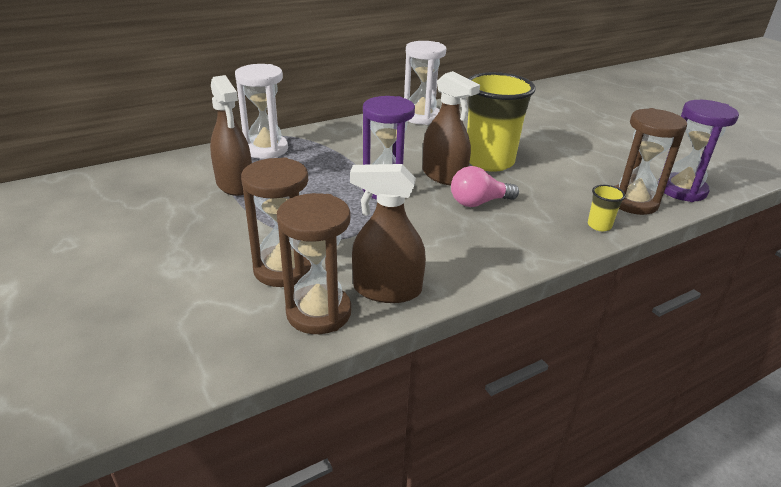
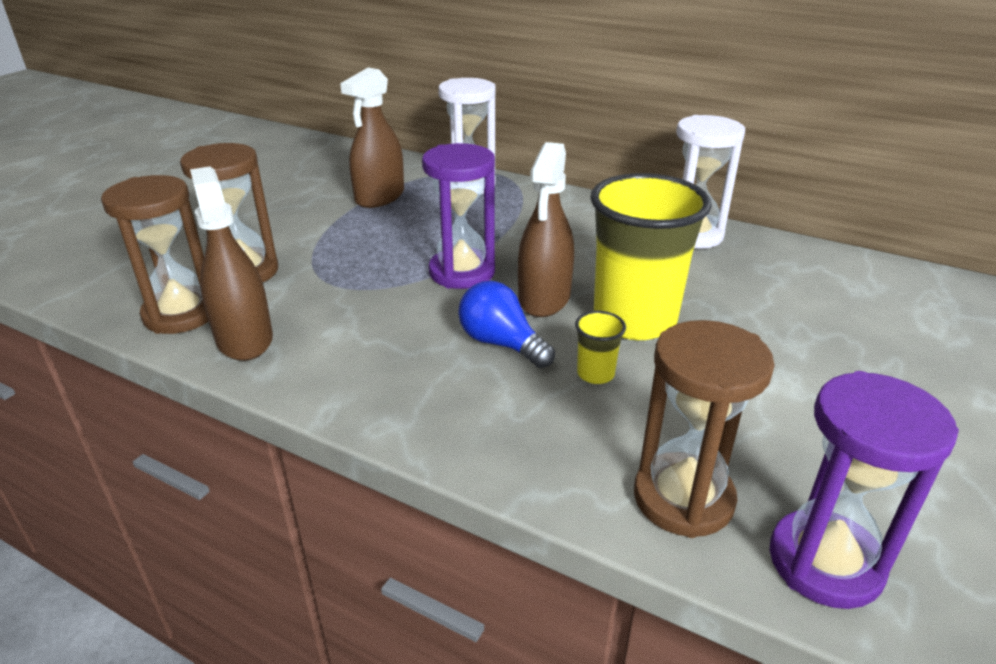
camera: 60 degrees right, 0 degrees up
(478, 202) = (501, 343): pink light bulb -> blue light bulb
(599, 225) = (552, 473): yellow cup -> yellow cup (595, 374)

